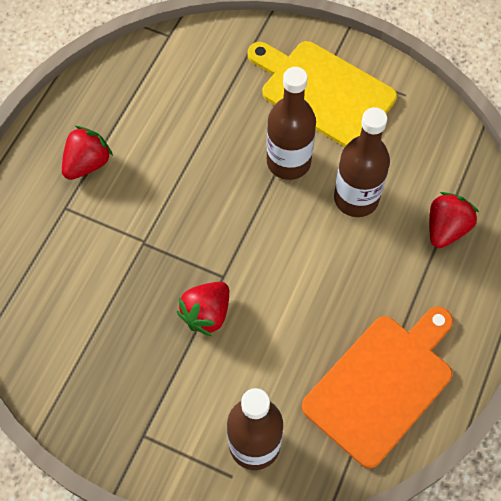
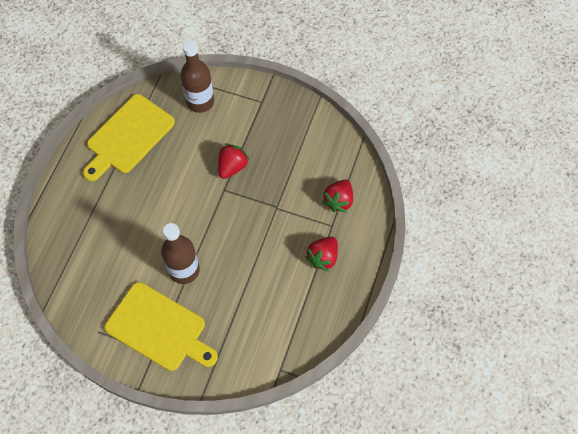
camera: 175 degrees right, 0 degrees up
(356, 198) = (138, 247): brown bottle -> none
(382, 384) = (128, 136): orange cutting board -> yellow cutting board
(446, 228) = (80, 231): red strawberry -> red strawberry (338, 201)

